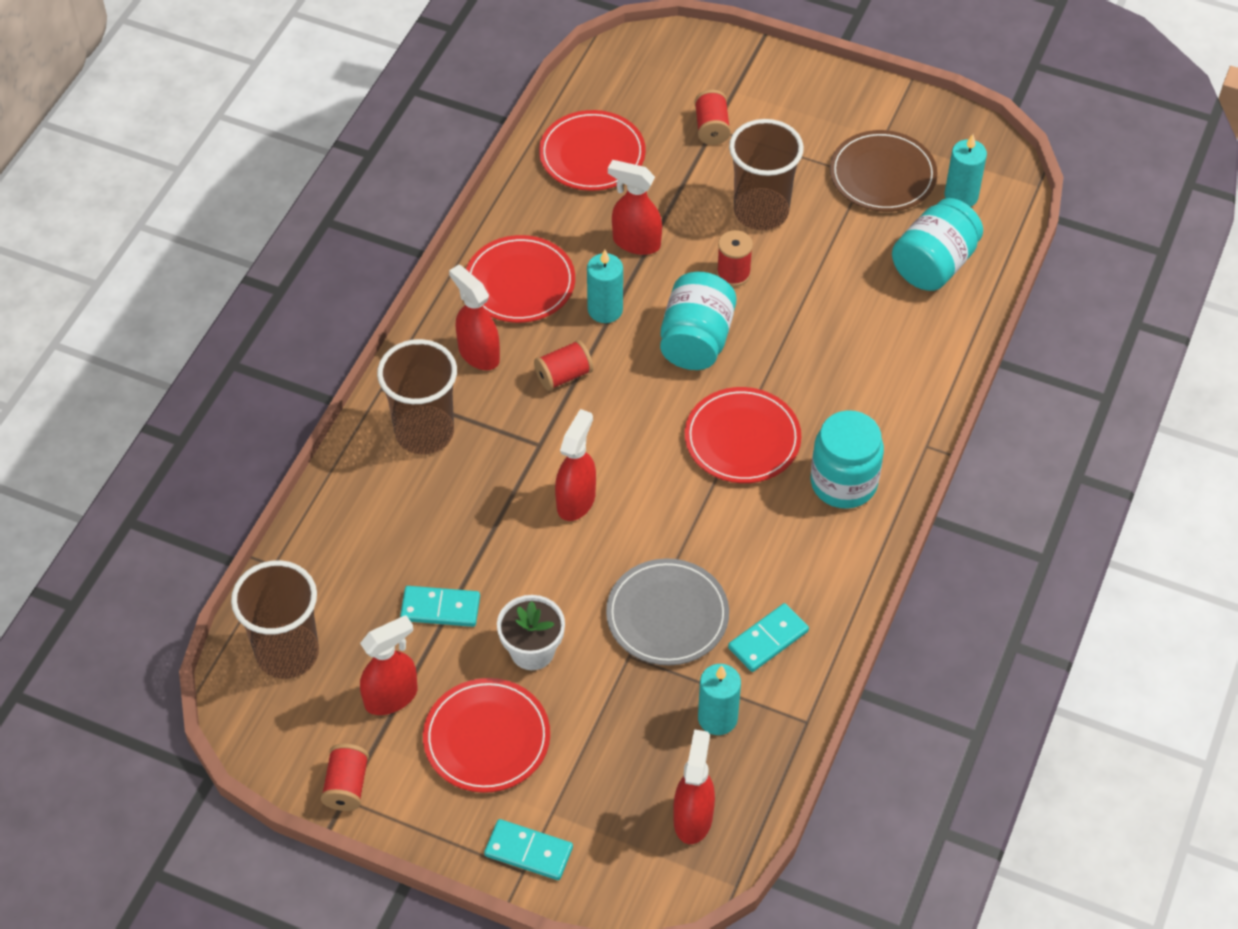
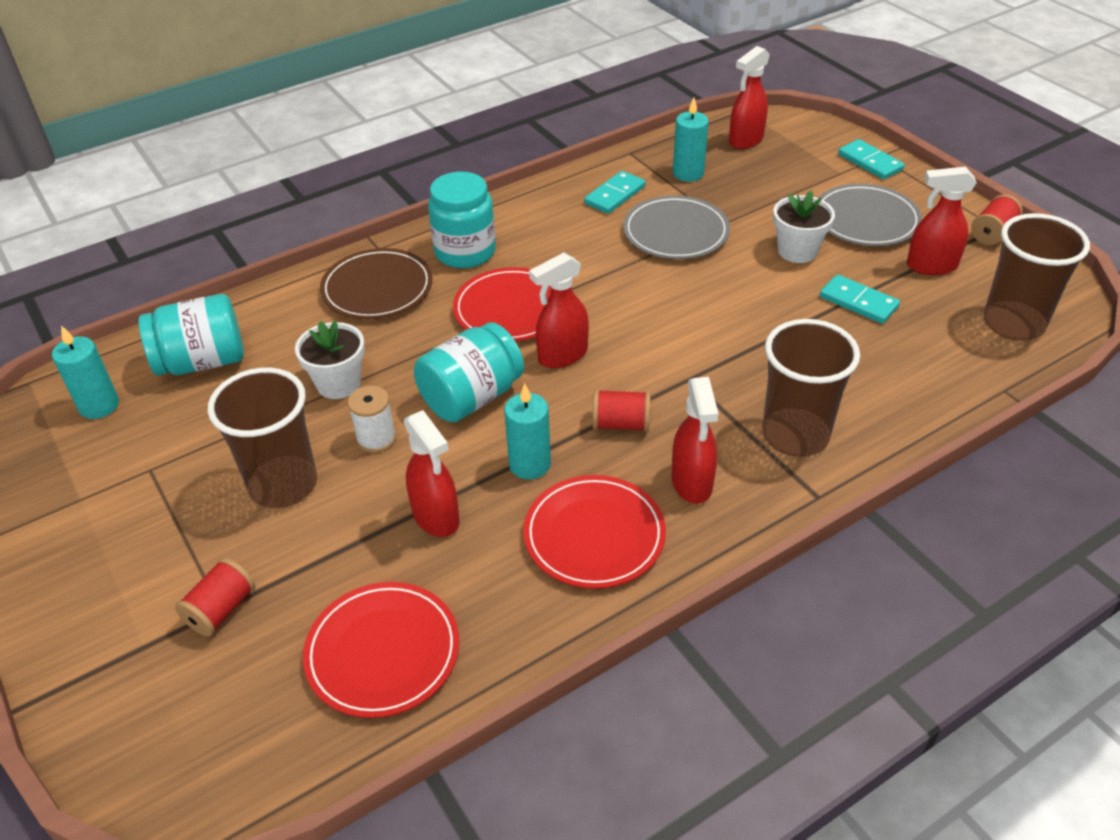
camera: 145 degrees left, 10 degrees down
(487, 738) = (866, 220): red plate -> grey plate
(576, 500) = (688, 325): red spray bottle -> red spray bottle (562, 356)
(733, 273) = (376, 438): red spool -> white spool
(768, 639) = (615, 195): turquoise domino -> turquoise domino turned 45 degrees counterclockwise
(809, 300) = (338, 383): none -> white flower pot
(882, 175) = (133, 461): brown plate -> brown plate (377, 288)

